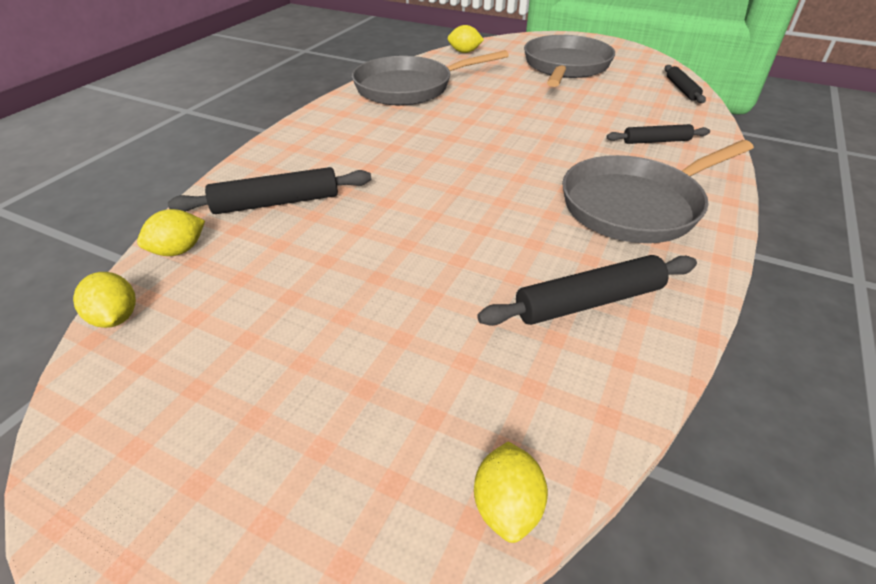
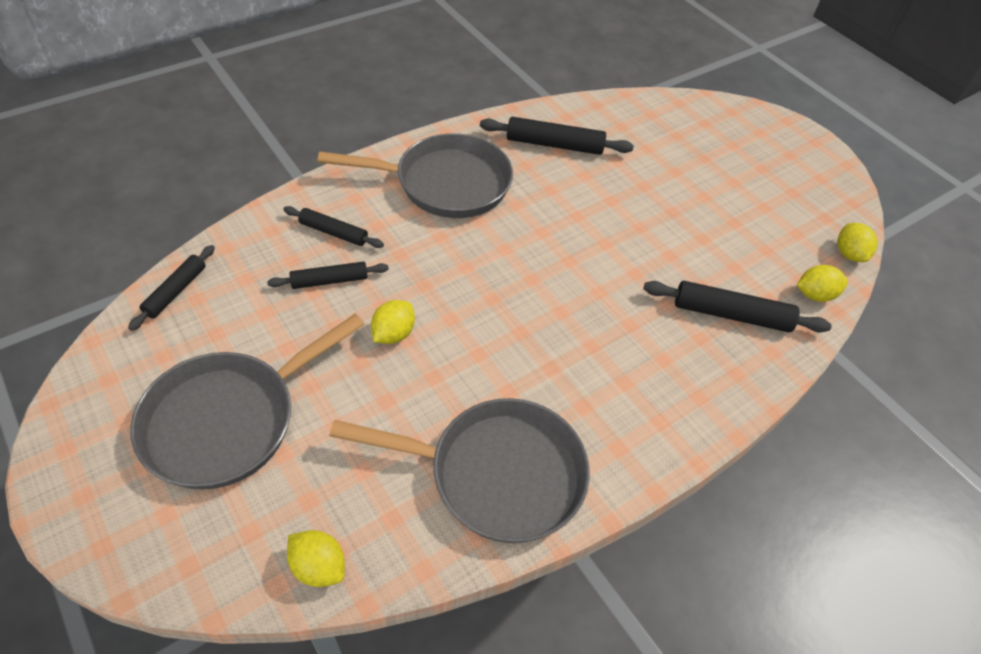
camera: 155 degrees left, 10 degrees up
(507, 506) = (663, 100): yellow lemon -> yellow lemon (393, 334)
(611, 119) = (329, 280): none -> black rolling pin

